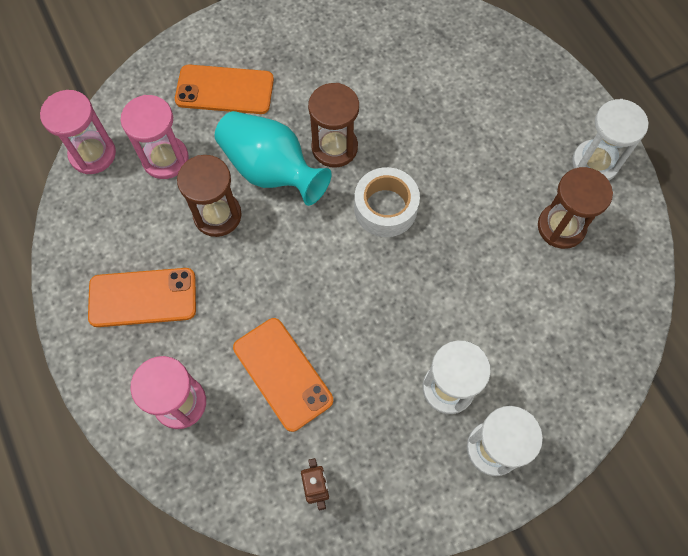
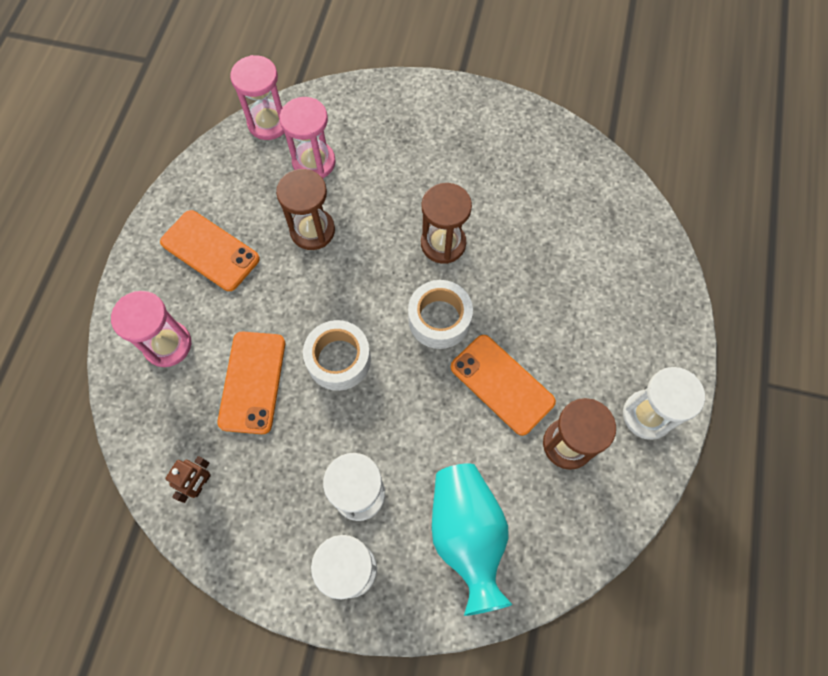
camera: 40 degrees right, 0 degrees up
(224, 90) = (401, 141): orange phone -> orange phone (502, 384)
(271, 170) = (380, 226): turquoise vase -> turquoise vase (467, 535)
(336, 300) = (338, 359): none -> white tape

